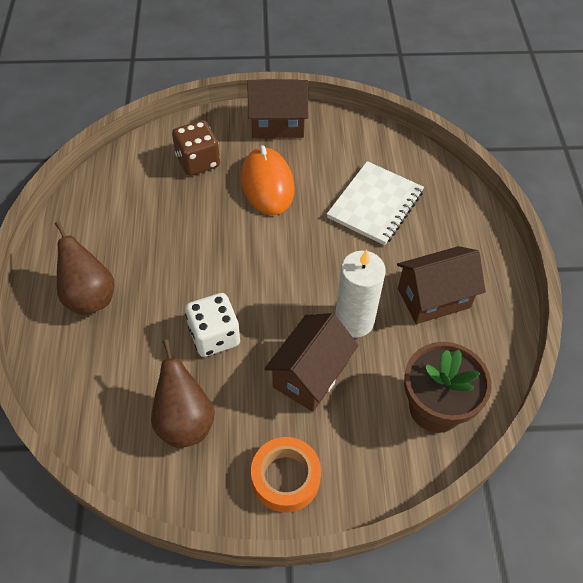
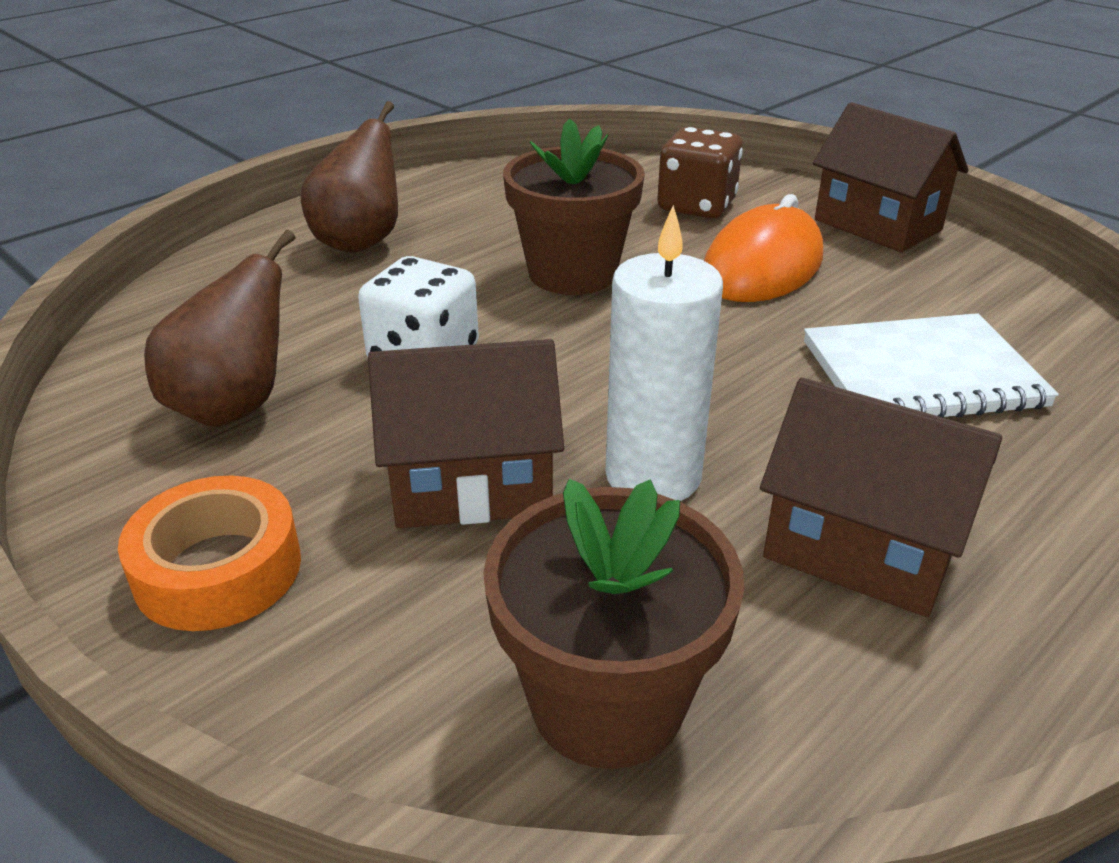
camera: 50 degrees right, 20 degrees down
(205, 244) = (572, 273): none -> brown flower pot

